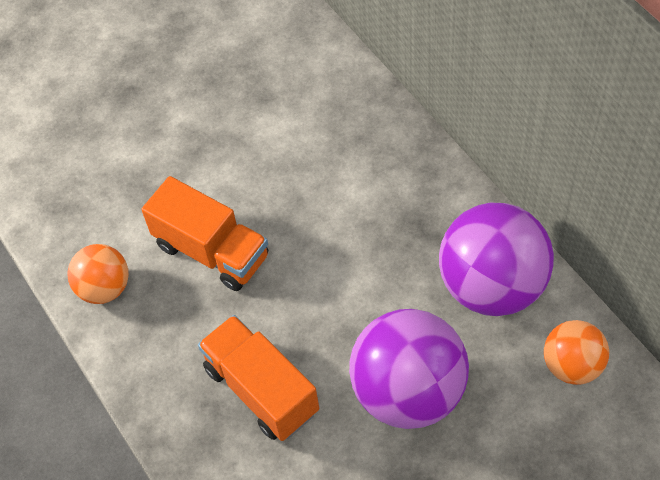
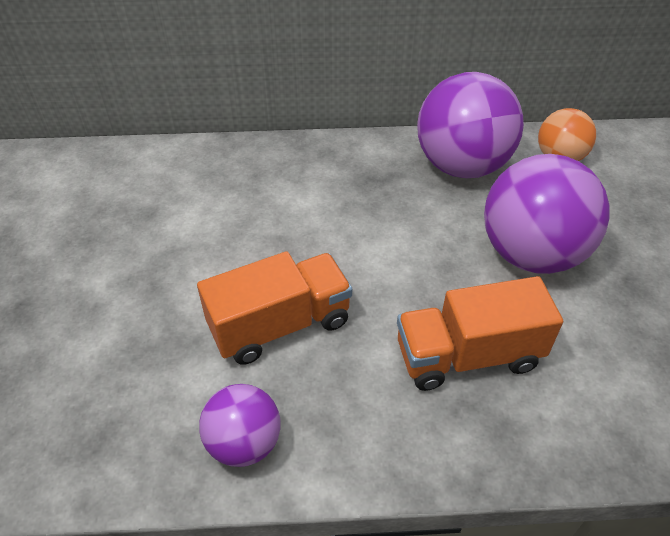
camera: 65 degrees left, 10 degrees down
(104, 288) = (244, 443): orange ball -> purple ball

